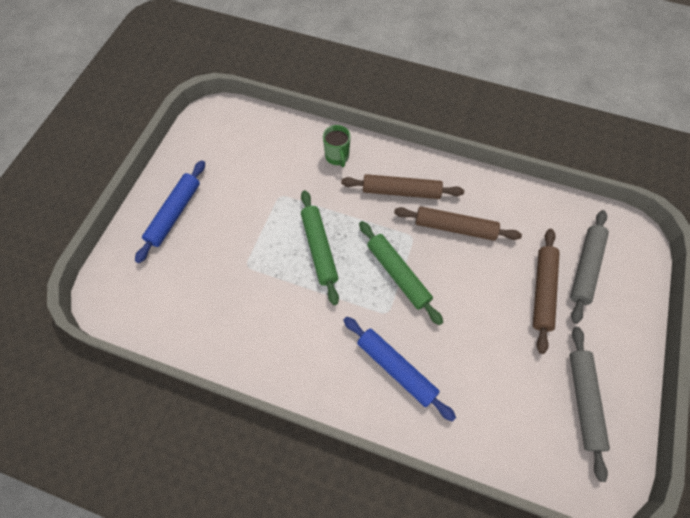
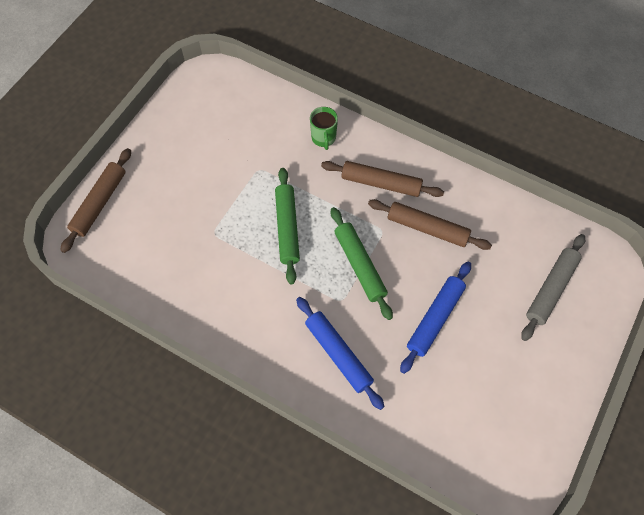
camera: 10 degrees right, 0 degrees up
(174, 214) = (152, 172): blue rolling pin -> blue rolling pin (435, 319)
(542, 291) = (501, 305): brown rolling pin -> brown rolling pin (99, 203)
(583, 401) = (514, 415): grey rolling pin -> none

